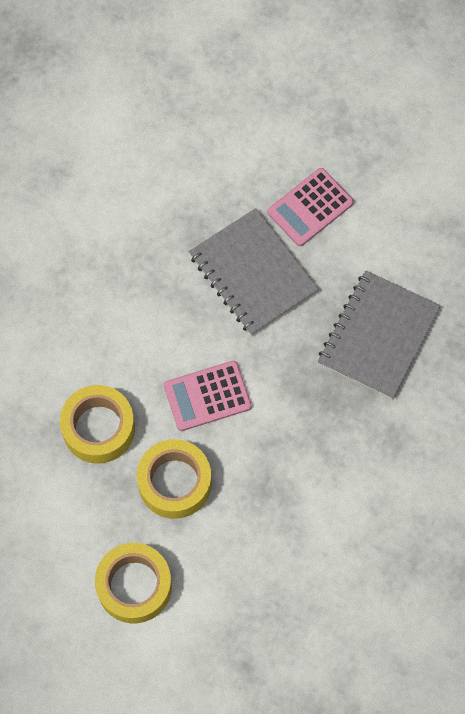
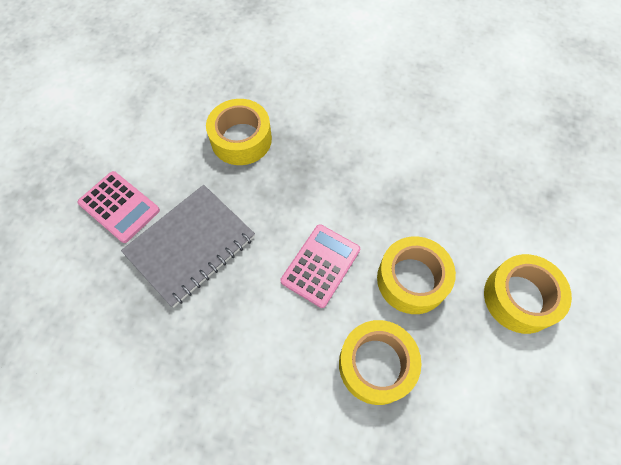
camera: 100 degrees left, 5 degrees down
(207, 396) = (321, 265): pink calculator -> pink calculator turned 120 degrees counterclockwise
(378, 336) = (241, 139): grey notebook -> yellow tape

